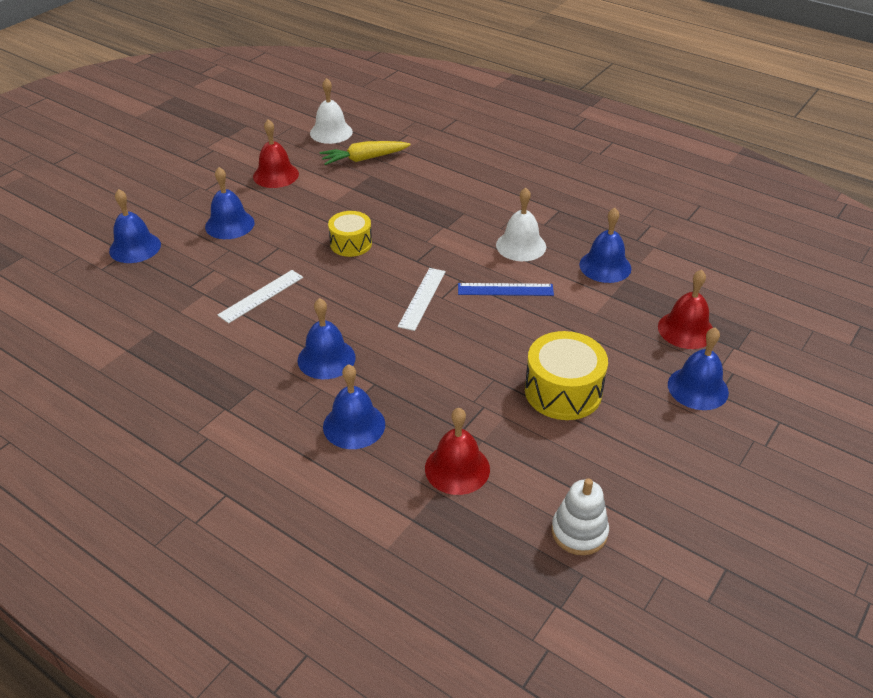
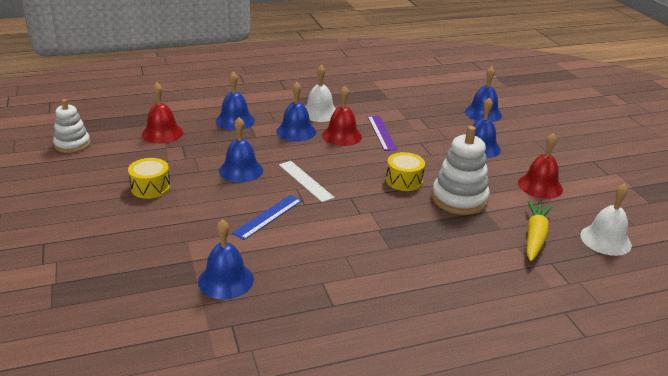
camera: 125 degrees right, 10 degrees down
(261, 296) = (381, 133): white ruler -> purple ruler
(348, 206) = (459, 199): none -> white stacking toy
(521, 245) = (308, 252): white bell -> white bell (319, 113)
(563, 391) = (150, 187): yellow drum -> yellow drum, size x0.65
(686, 329) = (106, 272): red bell -> red bell (342, 136)
(698, 388) = (62, 238): blue bell -> blue bell (241, 170)

